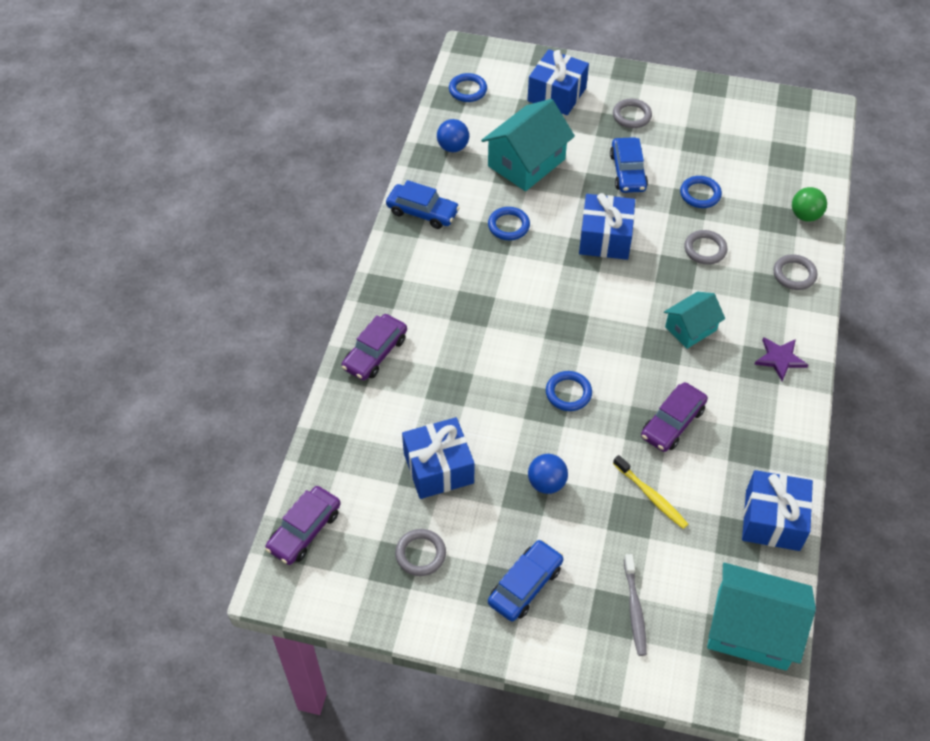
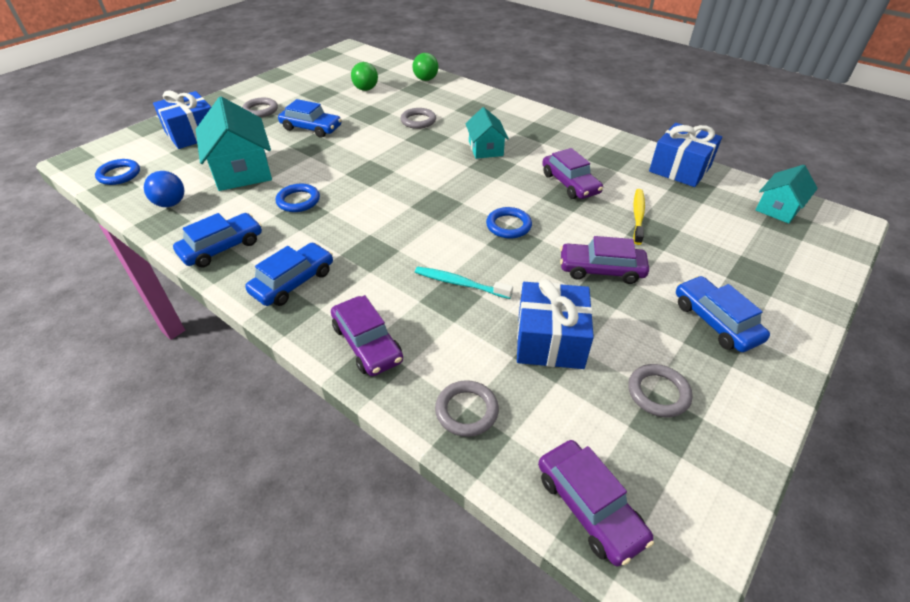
camera: 65 degrees left, 10 degrees down
(411, 277) = (293, 282): none -> blue car
(469, 385) = (460, 283): none -> turquoise toothbrush
(546, 483) = (601, 269): blue ball -> purple car
(605, 238) = (364, 158): blue gift -> none
(634, 609) = (752, 260): grey toothbrush -> none
(651, 496) = (638, 216): yellow toothbrush -> yellow toothbrush turned 60 degrees counterclockwise
(700, 194) = (366, 107): blue ring -> none
(739, 174) = (366, 89): none -> green ball
(751, 629) = (778, 208): turquoise house -> turquoise house, size x0.59
(780, 359) = (538, 123): purple star -> none
(794, 274) = (471, 97): grey ring -> grey ring (466, 410)

